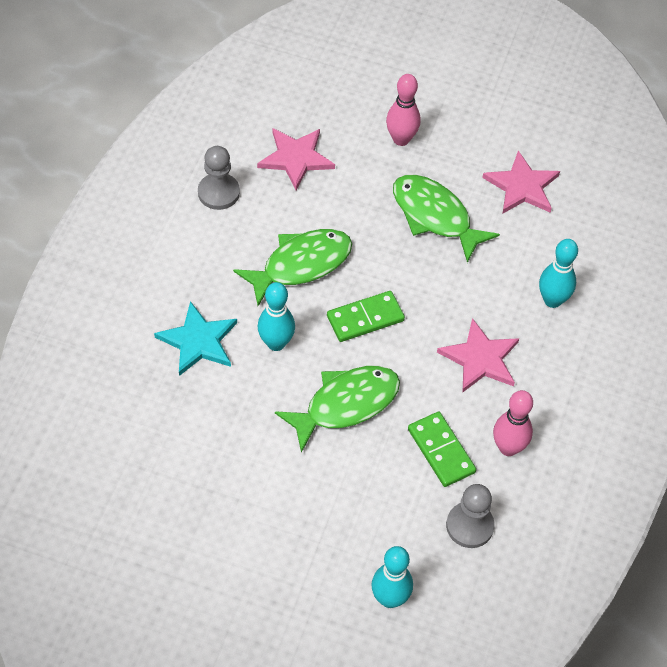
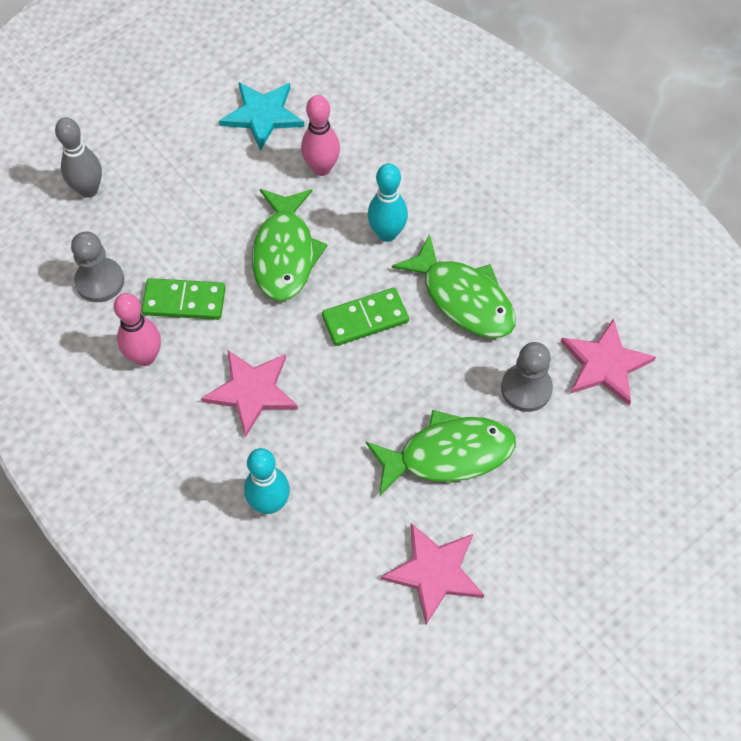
camera: 125 degrees right, 5 degrees up
(198, 341) = (429, 177): turquoise star -> turquoise star (262, 115)
(218, 193) = (597, 273): grey pawn -> grey pawn (526, 388)
(301, 265) = (463, 298): green fish -> green fish turned 45 degrees counterclockwise
(365, 318) = (365, 319): green domino -> green domino turned 60 degrees clockwise
(390, 598) = (88, 190): turquoise bowling pin -> grey bowling pin
(401, 139) = (575, 484): pink bowling pin -> pink bowling pin (321, 168)

